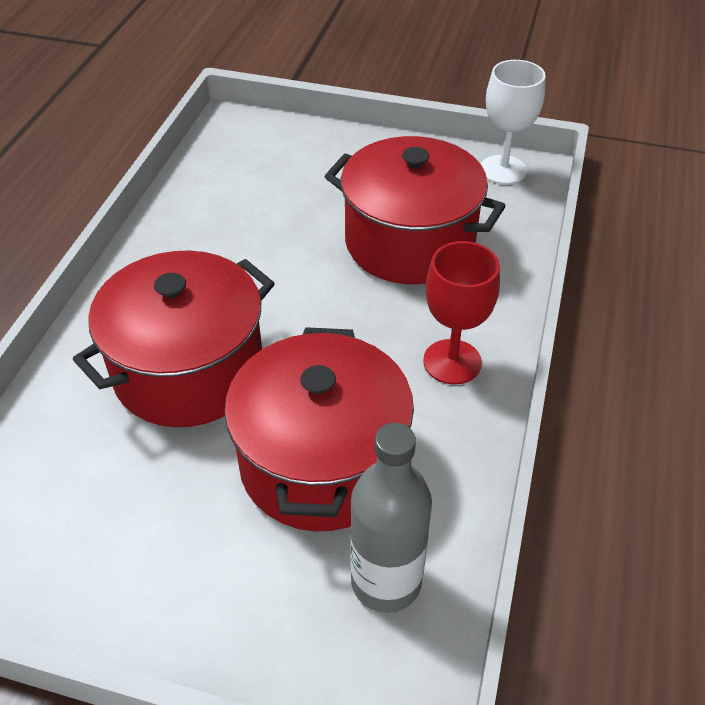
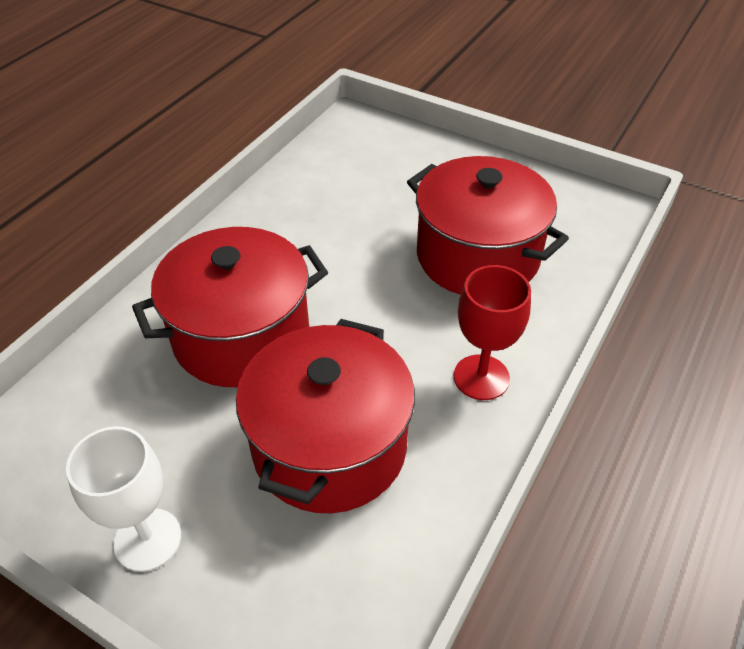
camera: 15 degrees right, 0 degrees up
(386, 582) = (351, 574): grey bottle -> none
(503, 170) = (589, 203): white goblet -> white goblet (147, 539)

